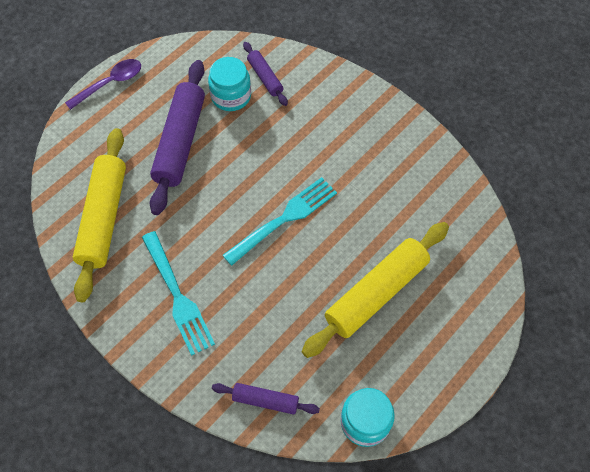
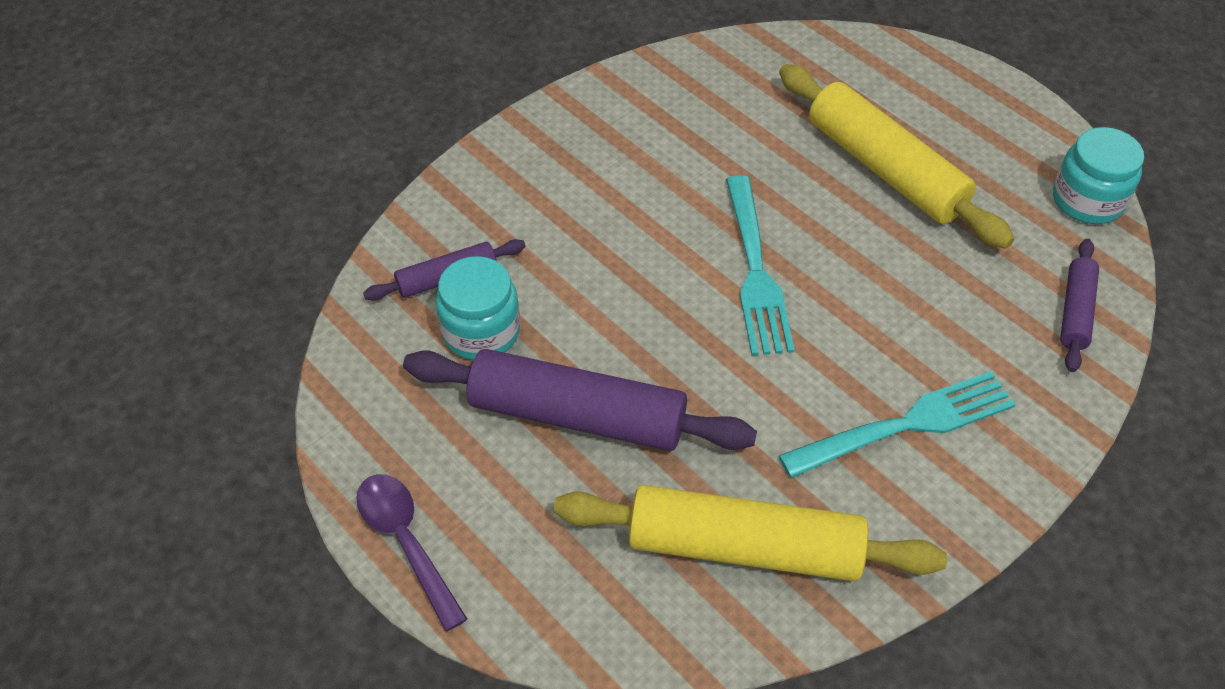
camera: 85 degrees left, 10 degrees down
(283, 219) = (755, 270): turquoise fork -> turquoise fork turned 150 degrees counterclockwise

